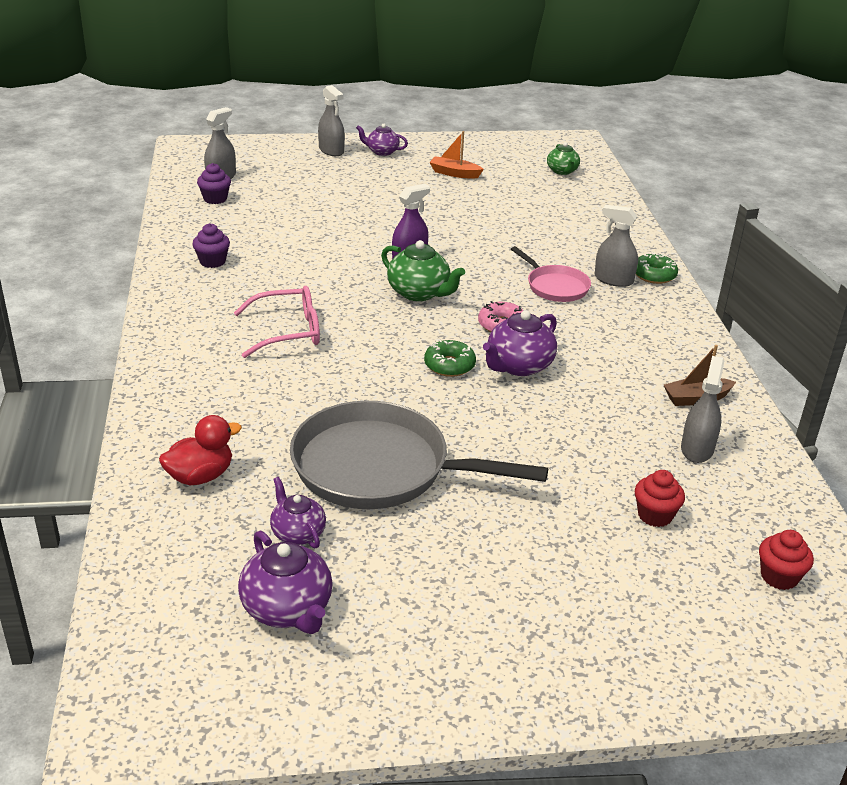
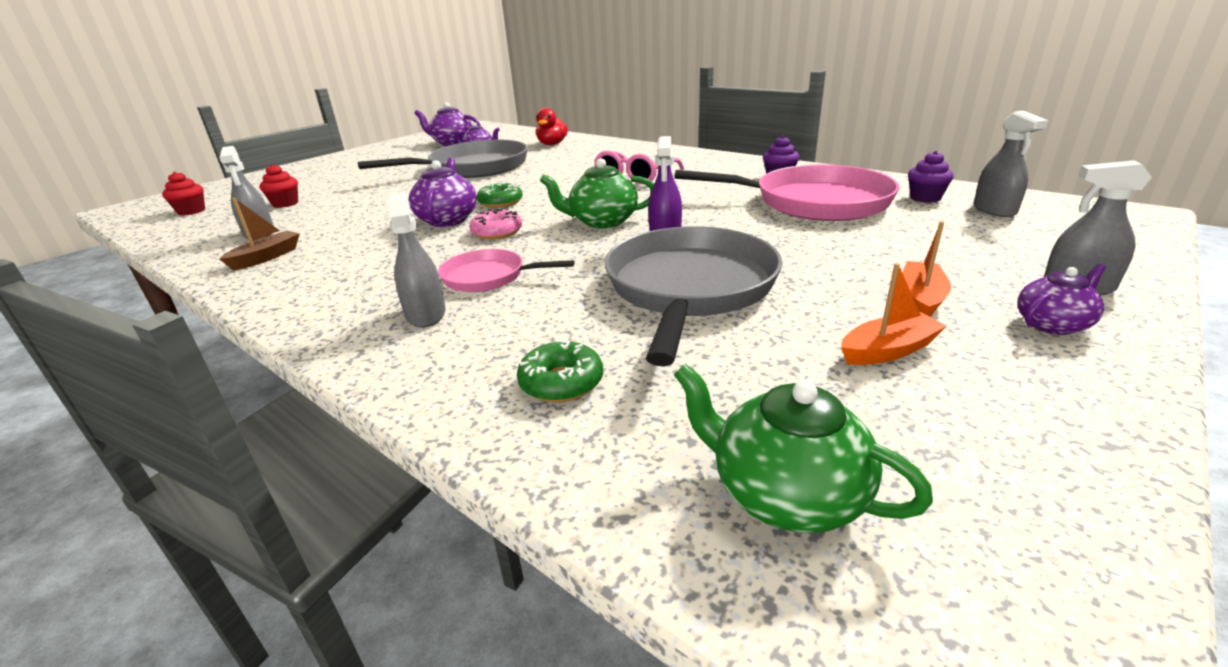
camera: 140 degrees right, 5 degrees down
(271, 231) = (813, 202): none -> pink pan
(393, 175) = (921, 298): none -> orange boat
(468, 225) = (689, 288): none -> grey pan
(562, 171) = (785, 494): green teapot -> green teapot, size x1.55
(613, 280) = (426, 314): grey spray bottle -> grey spray bottle turned 90 degrees counterclockwise
(654, 275) = (371, 346): green donut -> green donut (561, 382)

